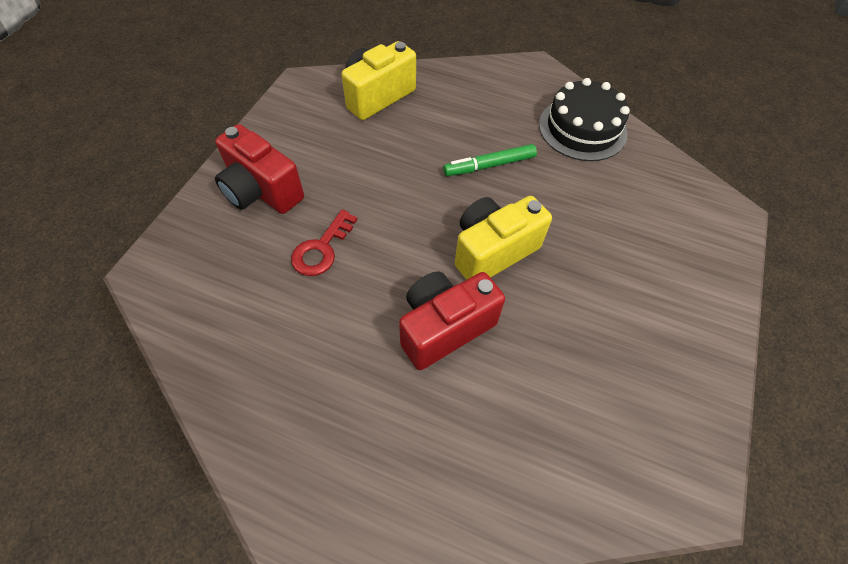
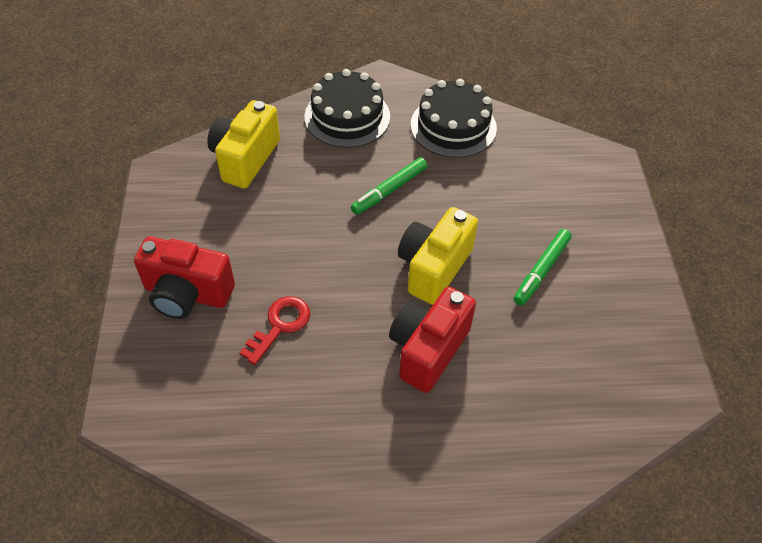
camera: 25 degrees left, 5 degrees down
(321, 249) = (280, 325): red key -> red key turned 150 degrees counterclockwise
(486, 89) = (347, 116): none -> black cake
(602, 296) = (541, 271): none -> green marker

